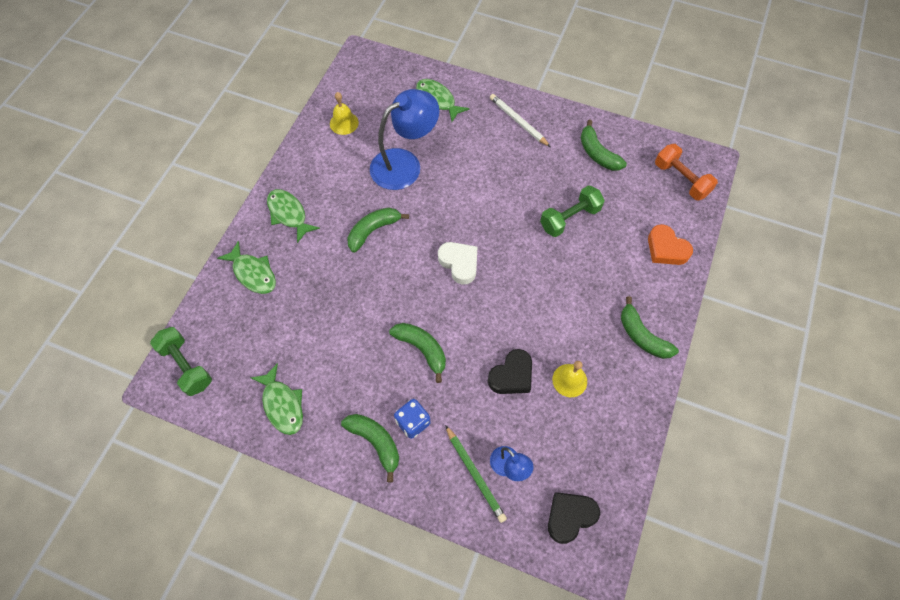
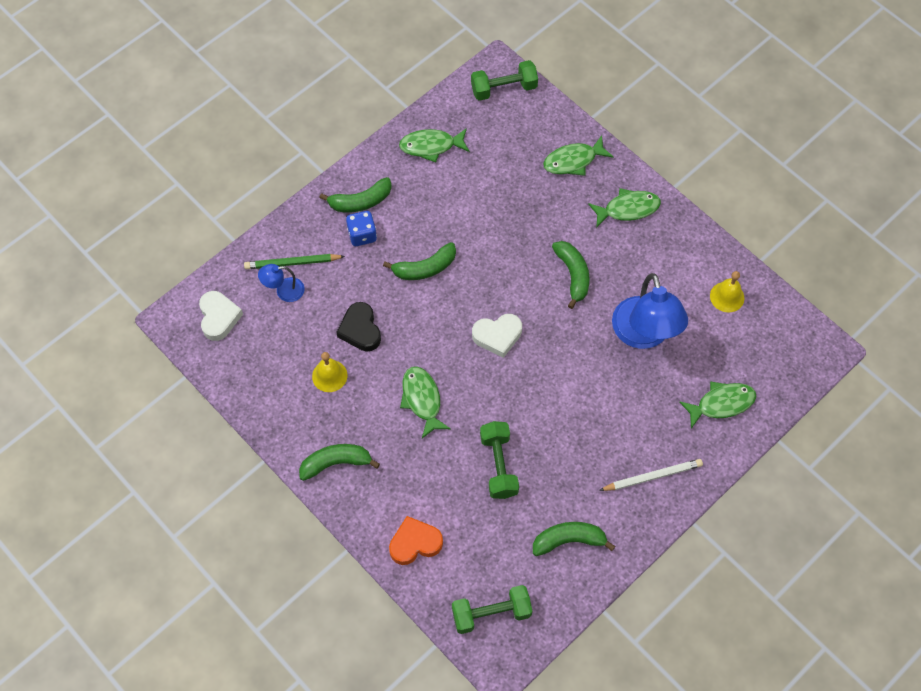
camera: 115 degrees right, 0 degrees up
(548, 295) = (422, 400): none -> green fish
(570, 516) = (219, 317): black heart -> white heart
(681, 179) = (491, 613): orange dumbbell -> green dumbbell

